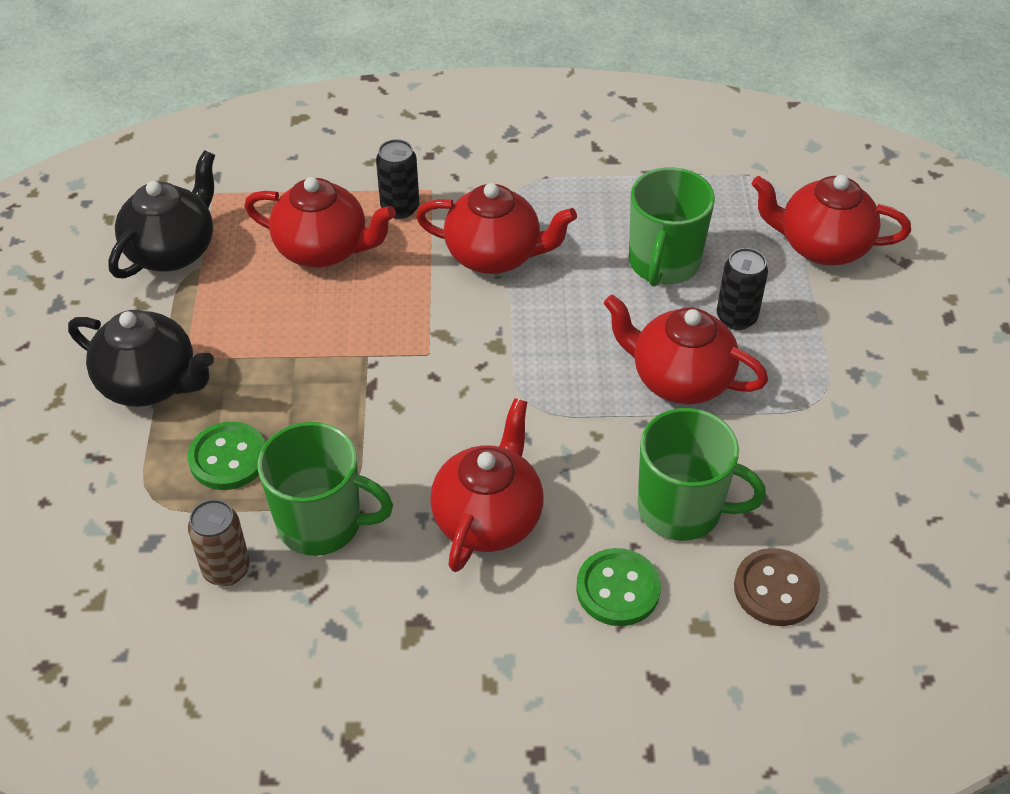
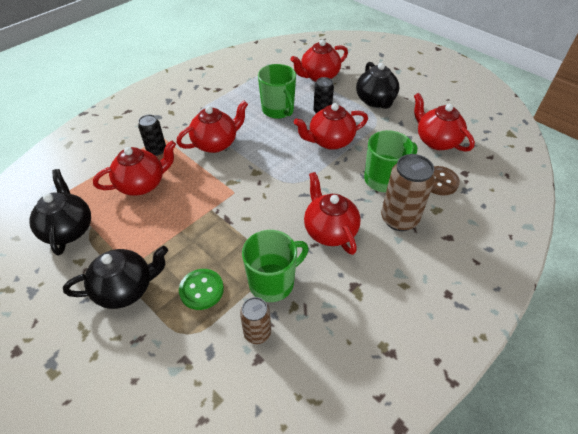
camera: 45 degrees left, 0 degrees up
(618, 589) = (399, 219): green button -> brown can
(866, 364) = (375, 101): none -> black teapot
(878, 518) = (436, 141): none -> red teapot

